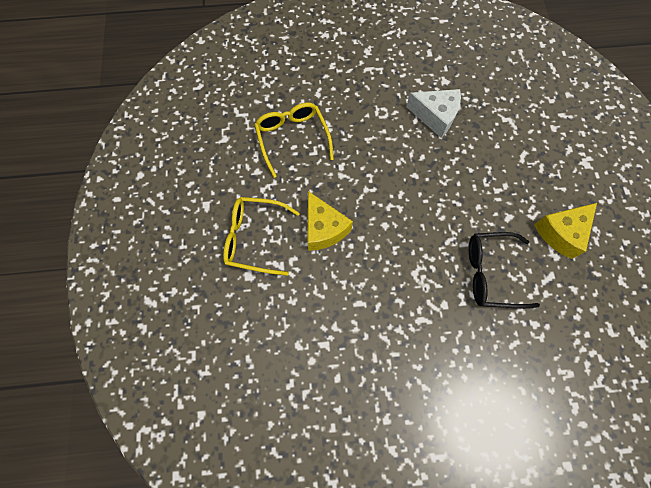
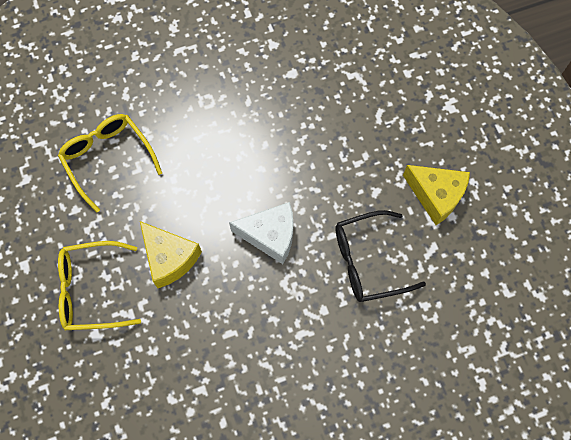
camera: 15 degrees left, 0 degrees up
(435, 116) = (270, 91): white cheese -> white cheese (270, 235)
(561, 233) = (436, 195): yellow cheese -> yellow cheese turned 90 degrees counterclockwise

